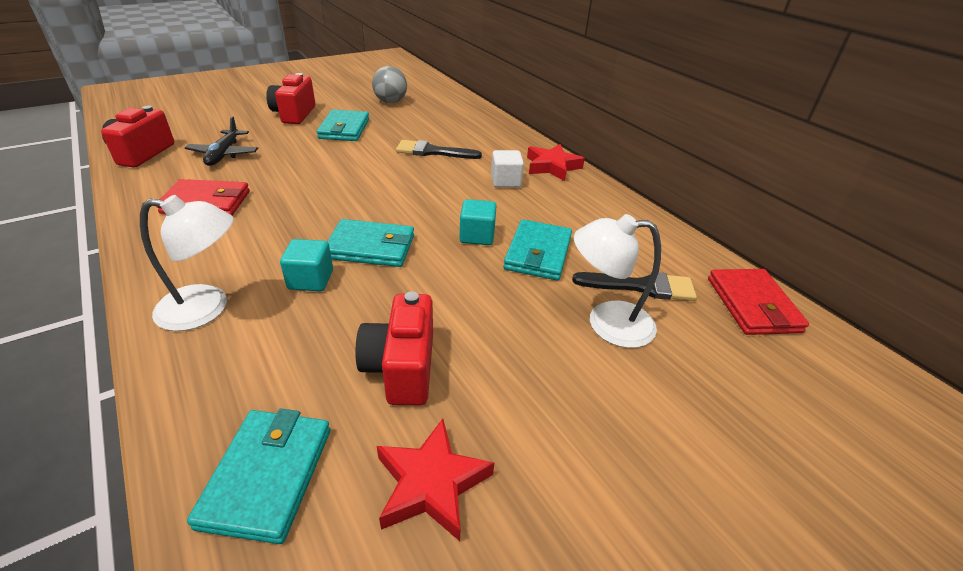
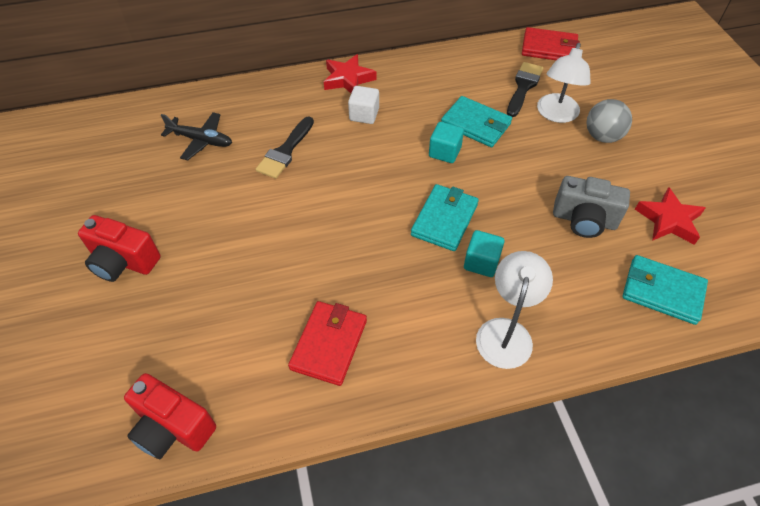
camera: 70 degrees left, 15 degrees up
(224, 154) = (214, 334): black plane -> black plane (201, 140)
(344, 129) = (194, 216): turquoise wallet -> none
(390, 102) = (134, 164): grey ball -> grey ball (602, 136)
(401, 368) = (584, 220): red camera -> grey camera

